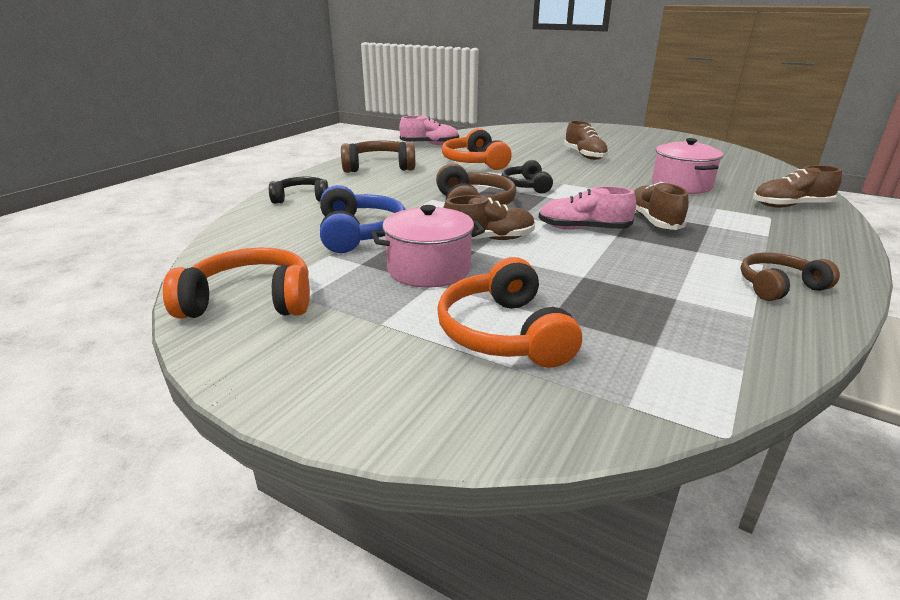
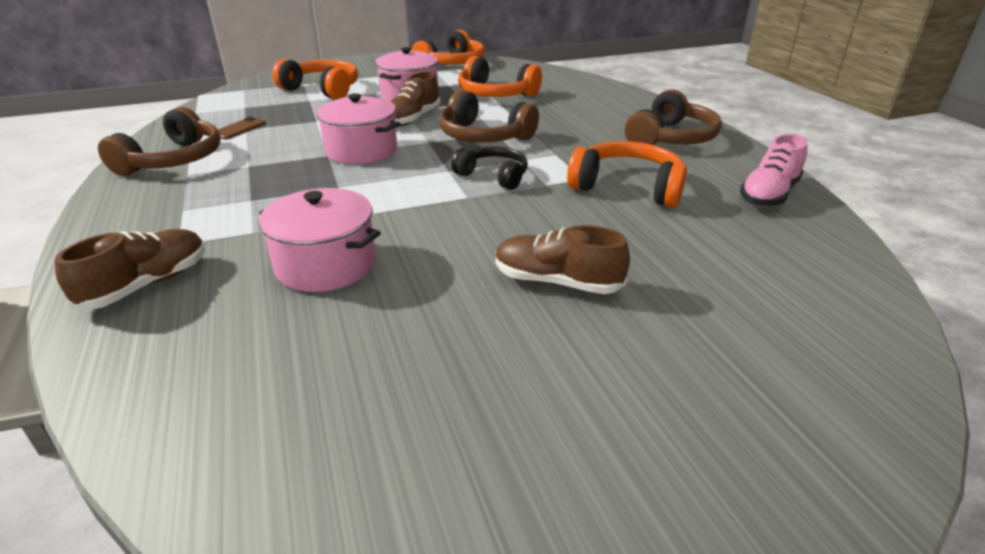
camera: 130 degrees right, 5 degrees up
(301, 198) = (602, 95): black headphones -> none
(359, 233) = (495, 94): blue headphones -> orange headphones
(583, 229) = (361, 151): pink shoe -> pink pot
(653, 221) = (310, 183): brown shoe -> none
(685, 303) = (239, 129): none -> brown phone
(779, 286) = (173, 160): brown headphones -> brown headphones, size x1.50

